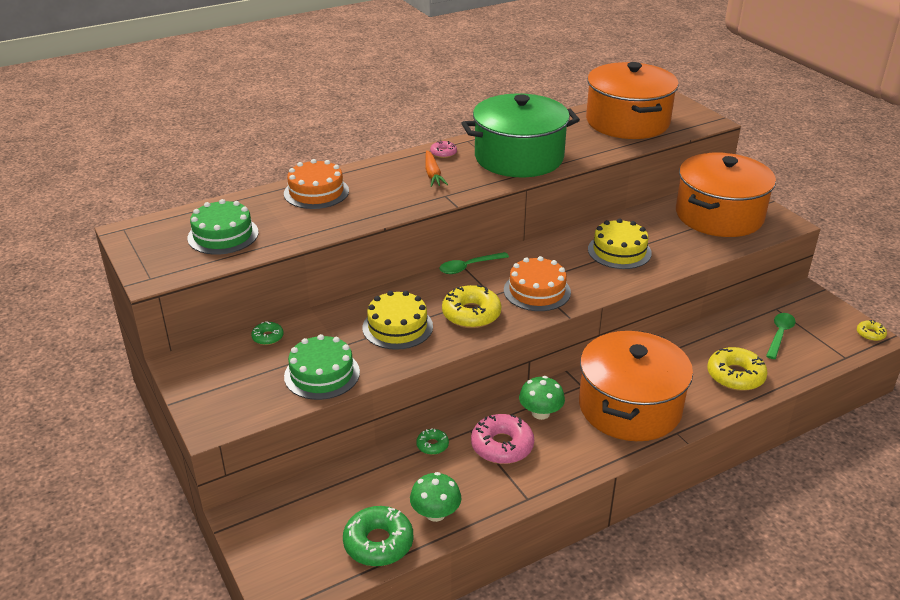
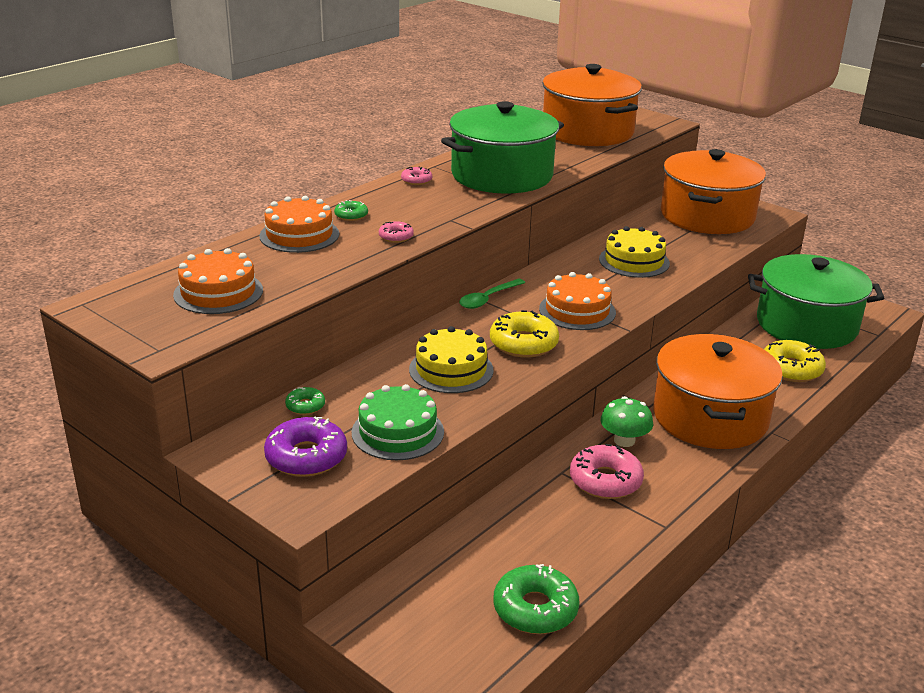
camera: 20 degrees left, 5 degrees down
(223, 235) = (218, 292): green cake -> orange cake
(242, 381) = (306, 457): none -> purple donut
(389, 205) = (396, 237): none -> pink donut
(432, 445) = (530, 496): green donut -> green donut (351, 215)
(433, 174) = (420, 201): orange carrot -> none
(435, 513) = (578, 563): green mushroom -> none
(779, 335) = (806, 325): green spoon -> green pot
(870, 334) = (886, 310): yellow donut -> none

